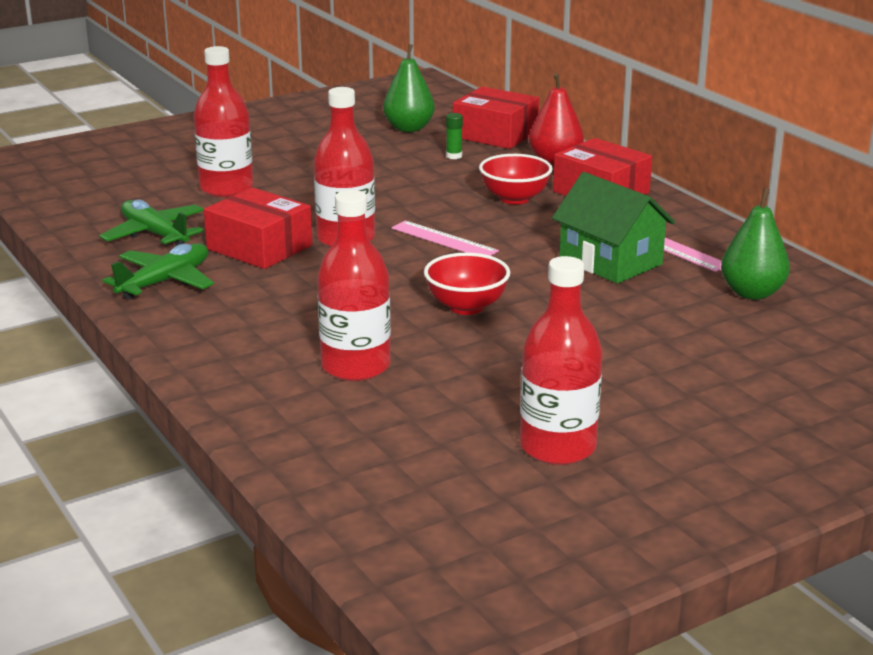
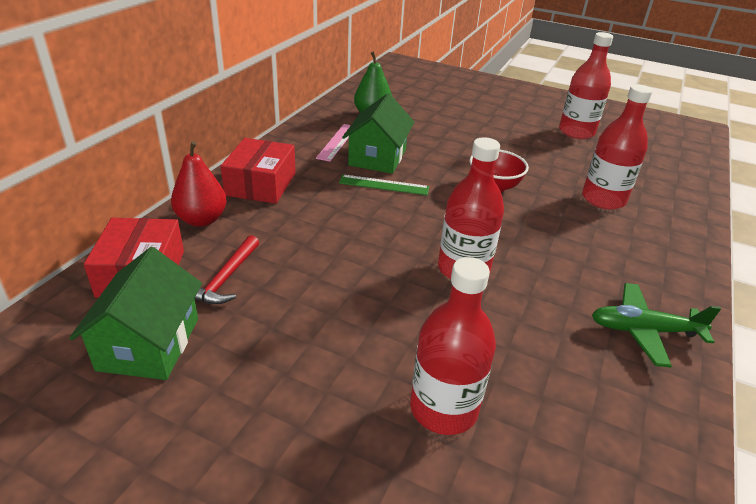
camera: 125 degrees left, 10 degrees up
(155, 234) = (592, 396): green plane -> none
(259, 247) = (530, 309): red box -> none
(409, 128) = (149, 344): green pear -> green house
(444, 240) = (413, 224): pink ruler -> none
(454, 156) = (225, 278): green glue stick -> red hammer
(514, 199) = (306, 216): red bowl -> none
(537, 247) = (384, 185): none -> green ruler

